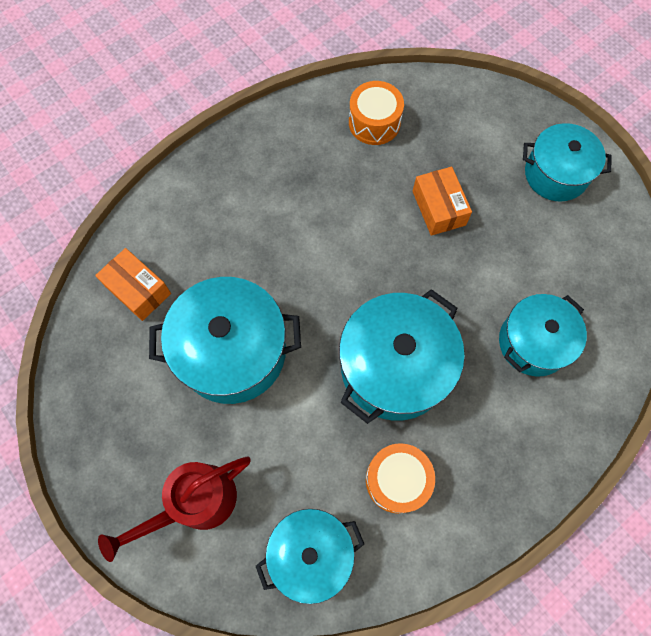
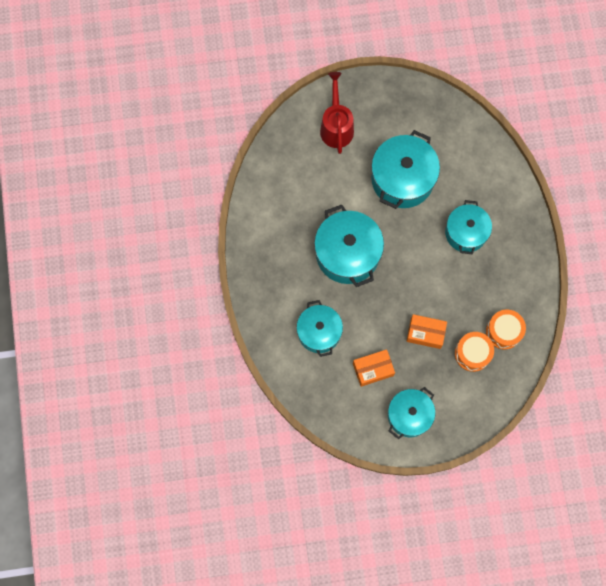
camera: 120 degrees right, 5 degrees up
(138, 290) = (465, 149): orange box -> orange box (373, 369)
(311, 553) = (283, 165): turquoise pot -> turquoise pot (466, 233)
(397, 480) = (292, 222): orange drum -> orange drum (472, 353)

